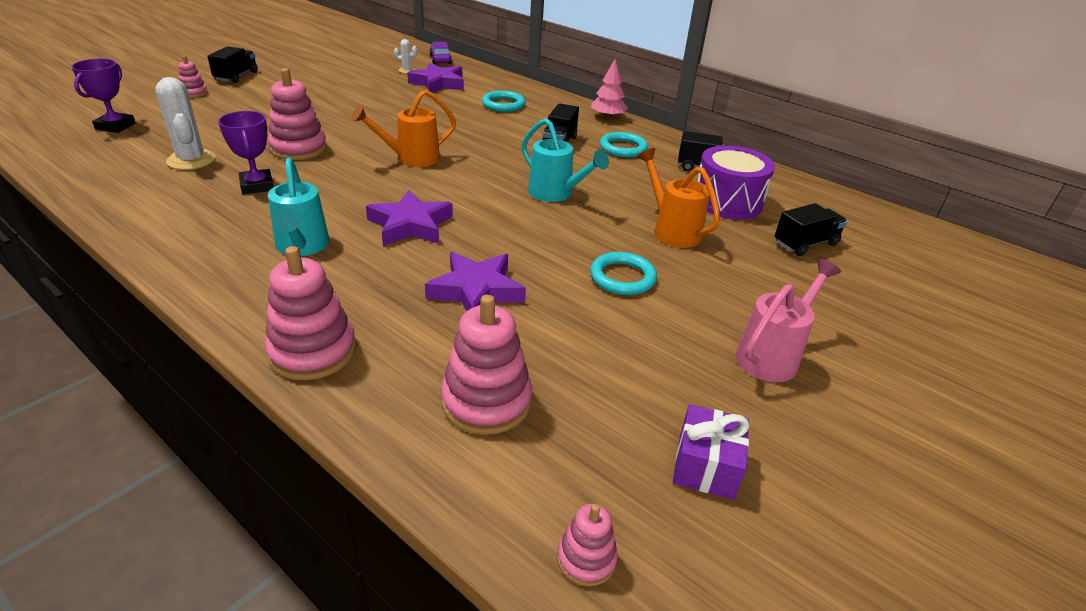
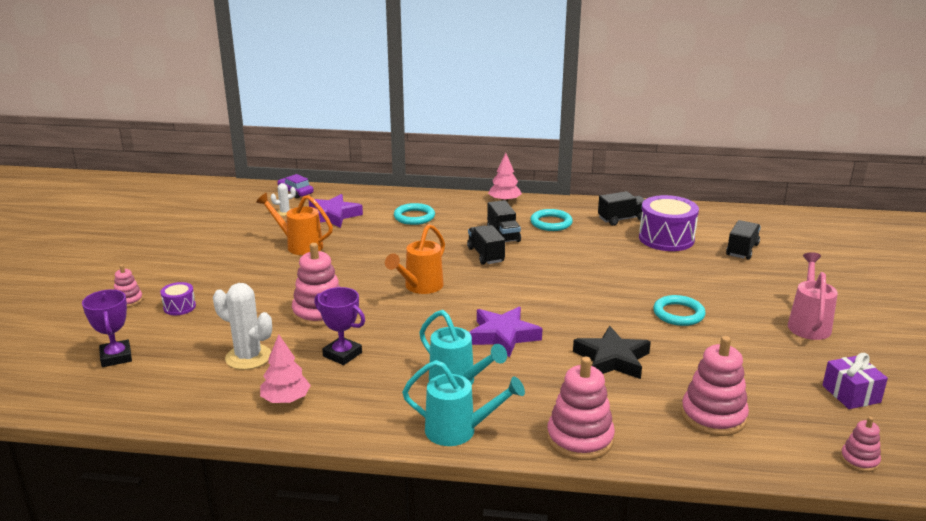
camera: 30 degrees left, 10 degrees down
(156, 202) = (286, 399): none -> pink tree
(215, 109) = (179, 307): none -> purple drum
(236, 76) = (138, 270): black truck -> black truck (485, 255)
(476, 291) = (612, 359): purple star -> black star
(555, 194) = (559, 275): turquoise watering can -> turquoise watering can (458, 431)
(672, 230) = (662, 271): orange watering can -> orange watering can (300, 245)

